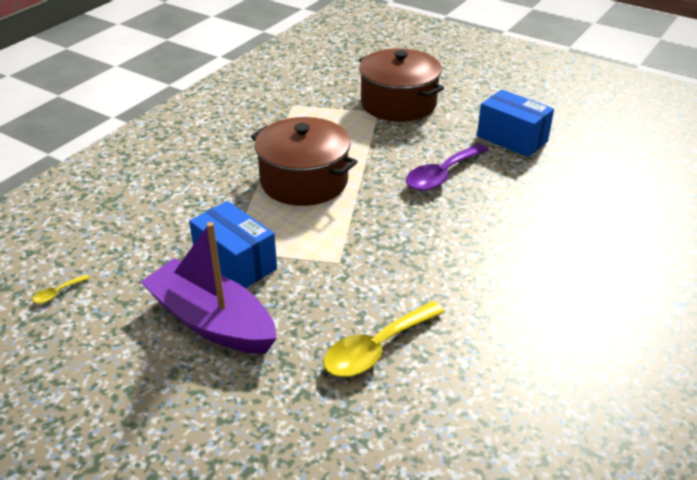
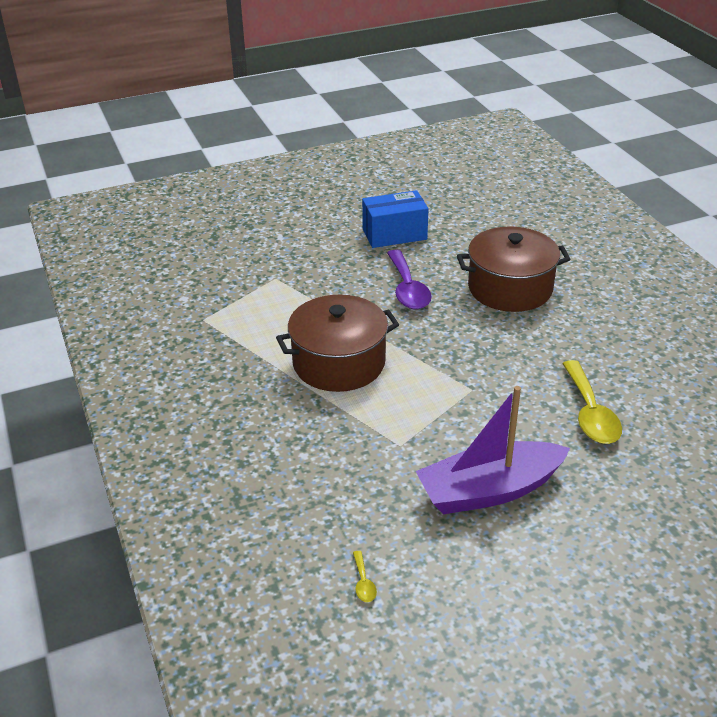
camera: 55 degrees left, 0 degrees up
(235, 263) = (420, 448): blue box -> none
(398, 103) = (276, 262): brown pot -> brown pot (510, 288)

